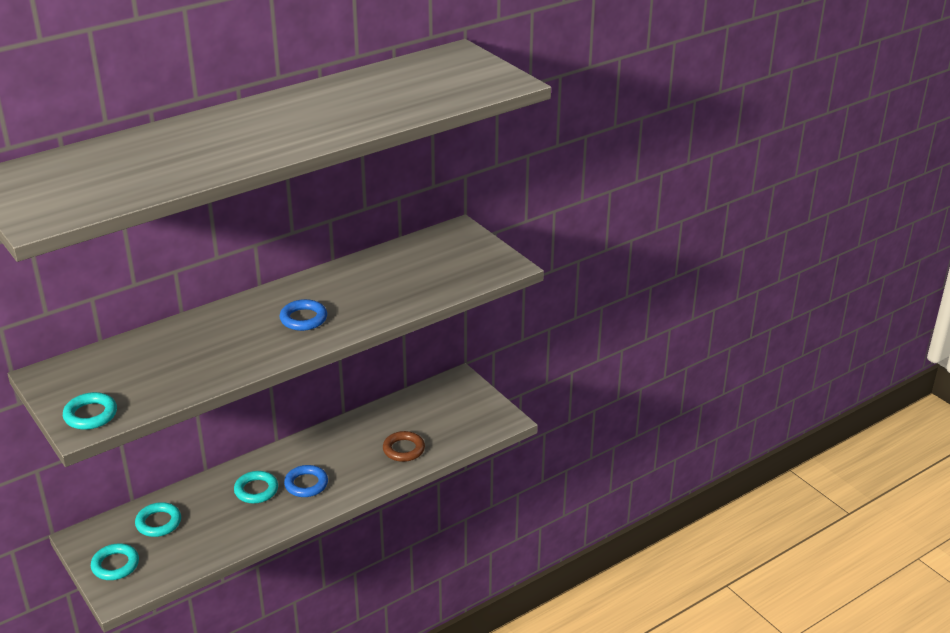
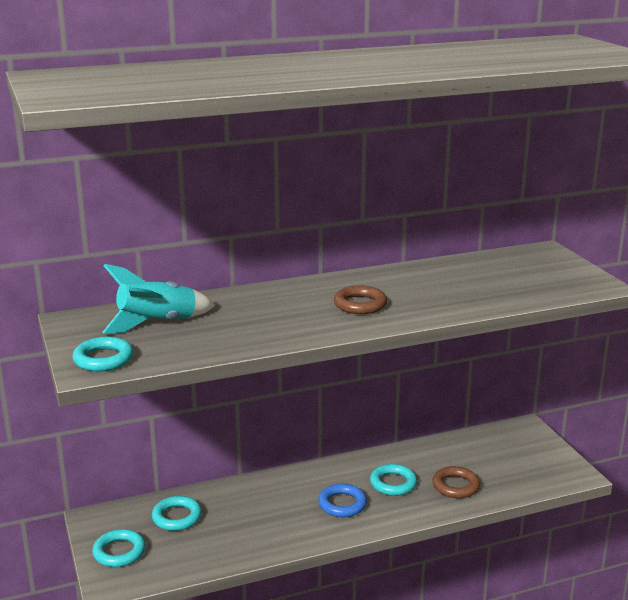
camera: 15 degrees right, 10 degrees down
(126, 367) = (157, 323): none -> turquoise rocket
(256, 490) = (287, 501): turquoise ring -> turquoise ring (393, 483)
(303, 319) = (360, 304): blue ring -> brown ring

